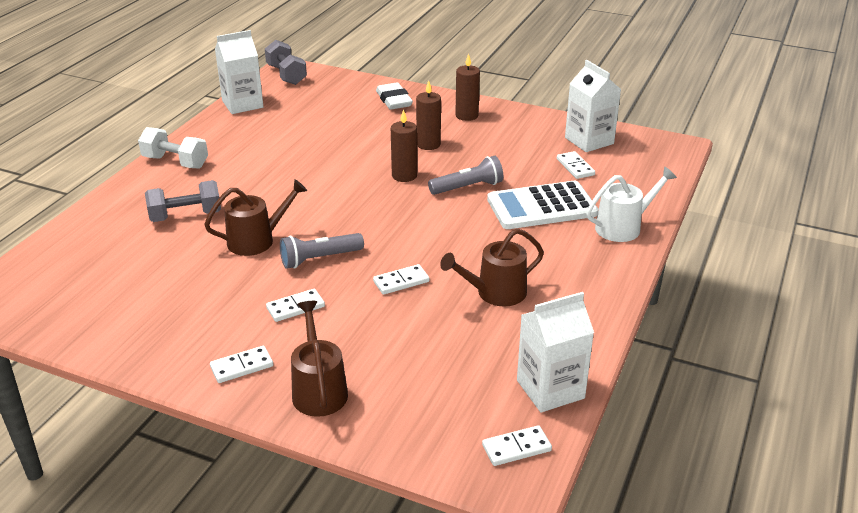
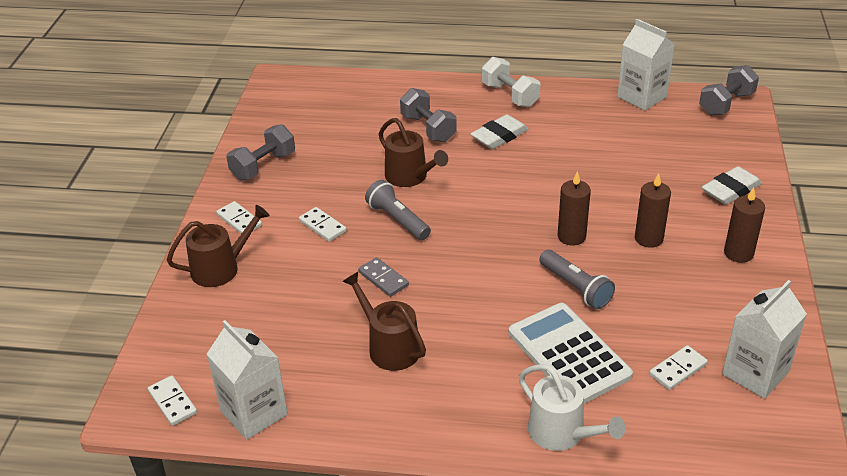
camera: 75 degrees right, 5 degrees up
(152, 336) = (263, 166): none -> grey dumbbell
(175, 162) = (510, 95): white dumbbell -> white dumbbell turned 45 degrees counterclockwise
(235, 180) = (499, 136): none -> white eraser
(401, 282) = (383, 279): white domino -> grey domino

